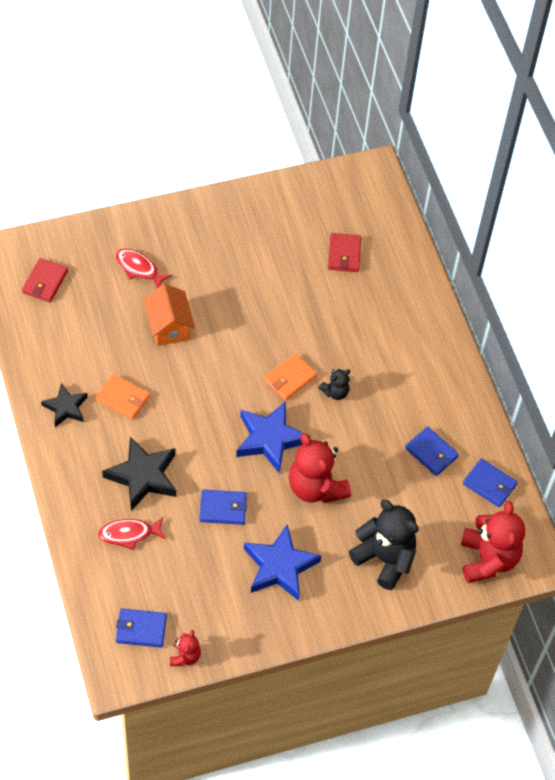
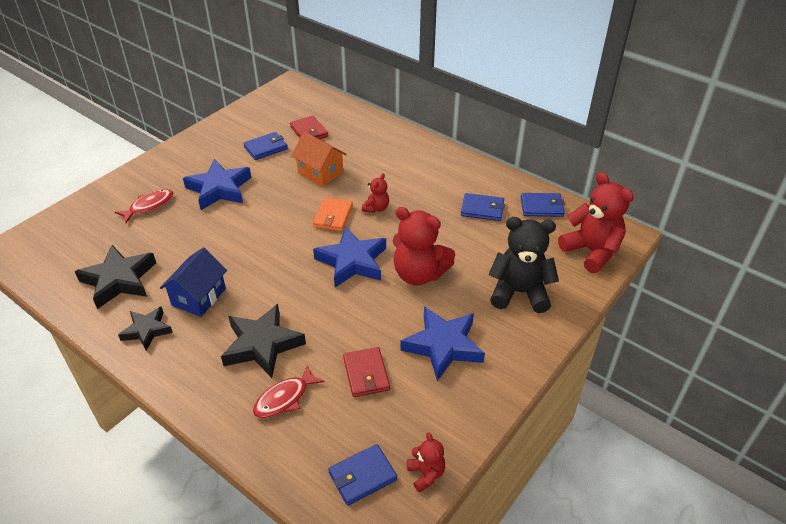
camera: 30 degrees left, 15 degrees down
(45, 282) = (65, 251): red wallet -> red wallet (366, 374)
(71, 342) = (119, 280): none -> black star
(123, 398) = (199, 297): orange wallet -> blue house
(139, 268) = (149, 206): red fish -> red fish turned 135 degrees clockwise
(169, 326) = (204, 230): orange house -> orange house (320, 172)
(211, 283) = (219, 189): none -> blue star
(223, 508) = (356, 330): blue wallet -> blue wallet (266, 148)
(335, 392) = (376, 208): black teddy bear -> red teddy bear

